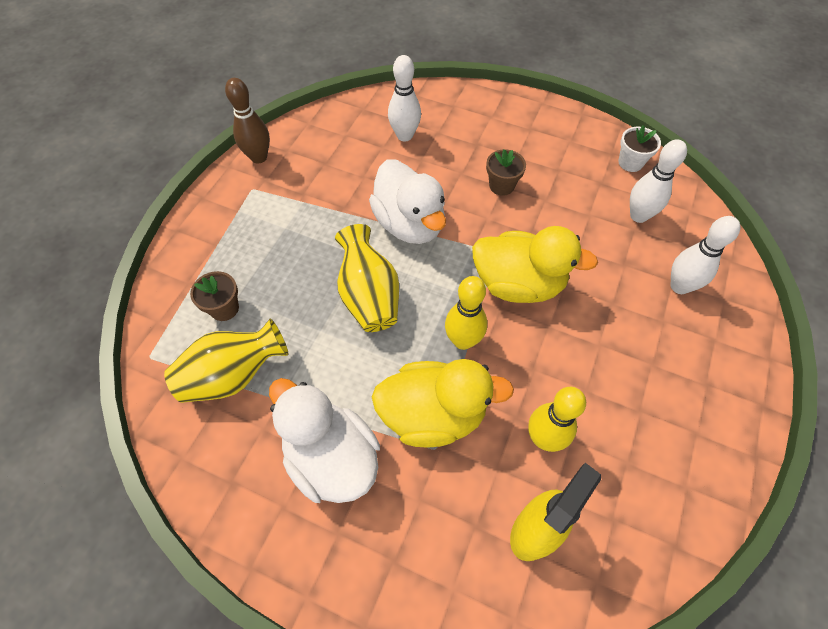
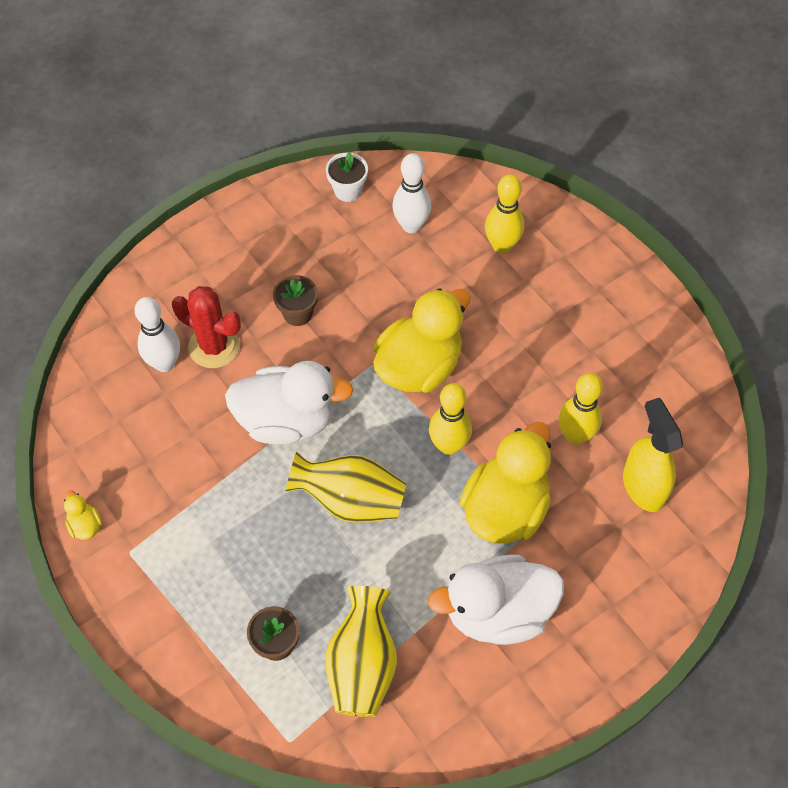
camera: 60 degrees left, 0 degrees up
(259, 157) = (85, 525): brown bowling pin -> yellow duck
(437, 154) = (214, 346): none -> red cactus
(679, 286) = (502, 246): white bowling pin -> yellow bowling pin

